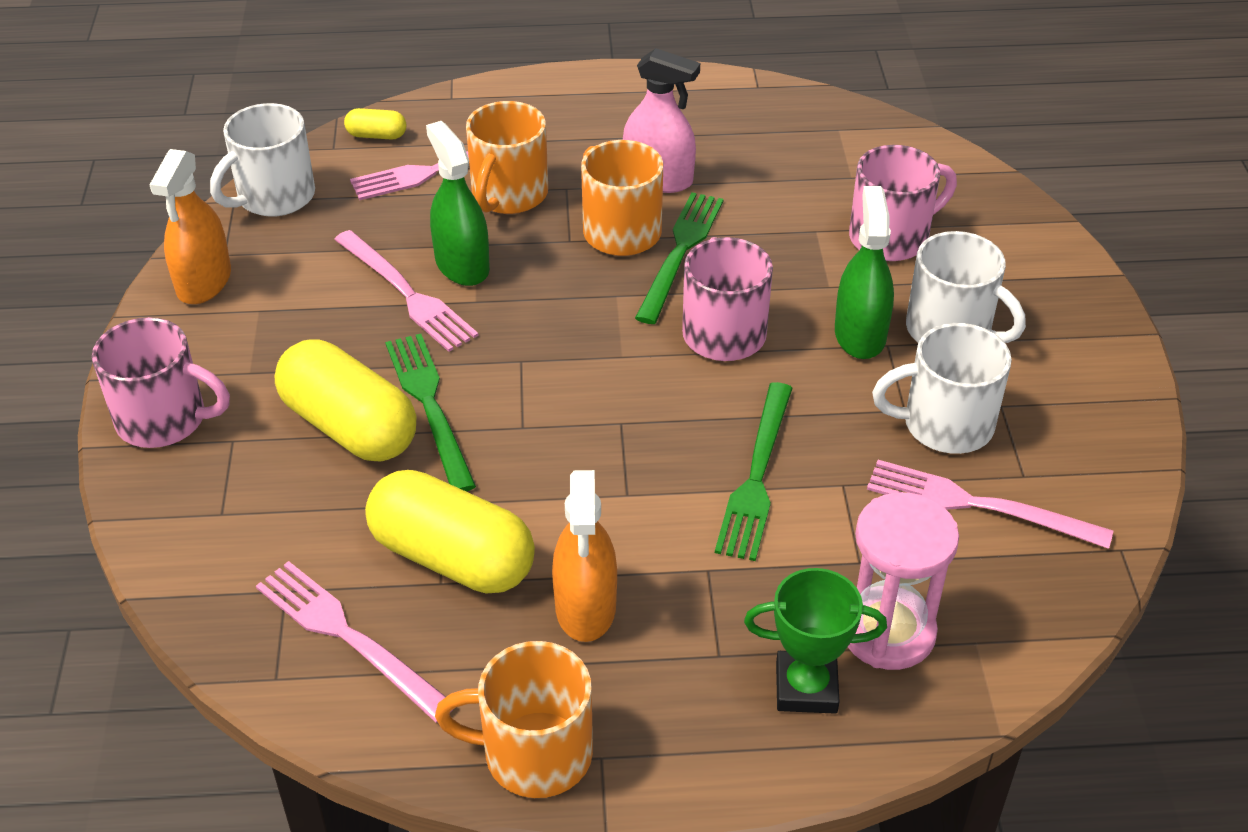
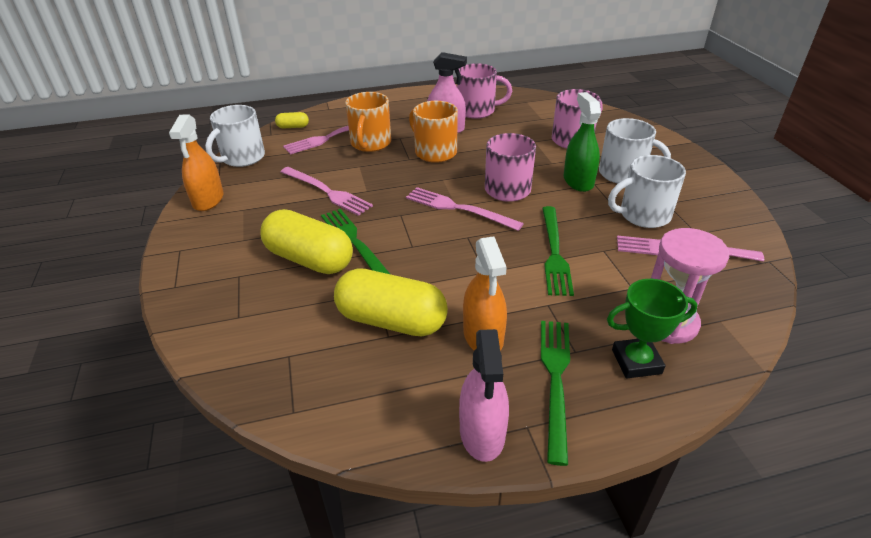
camera: 10 degrees left, 5 degrees down
(164, 420) = (194, 270): pink mug -> pink mug (477, 111)
(349, 637) = (337, 377): pink fork -> pink fork (458, 208)
(462, 265) = (354, 175): green spray bottle -> none
(534, 754) = (482, 432): orange mug -> pink spray bottle
(680, 252) = (469, 157): green fork -> green fork (555, 380)

